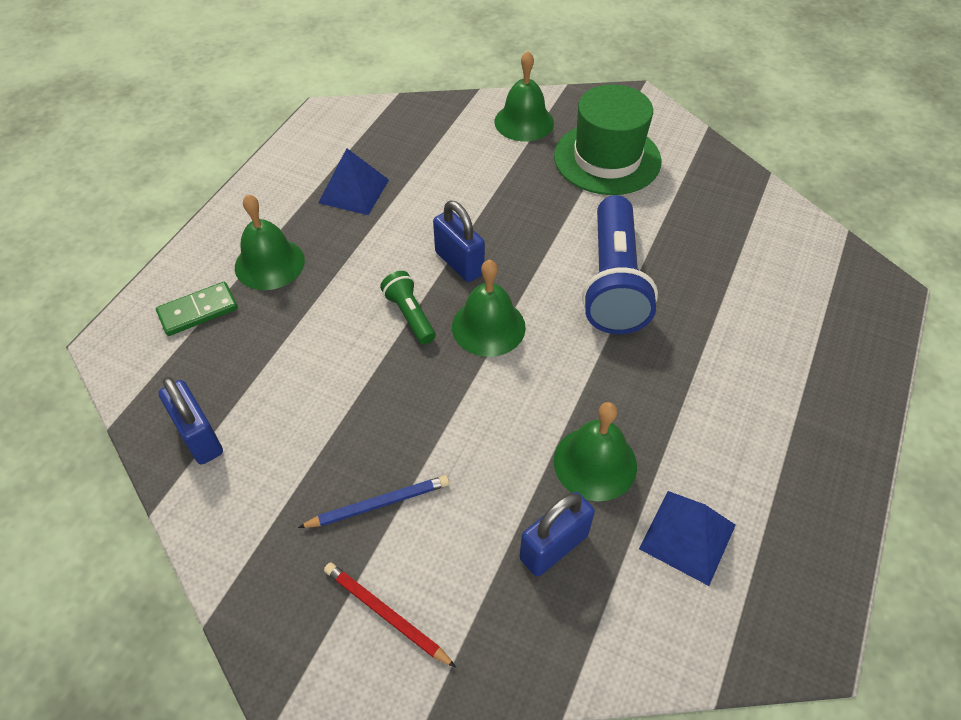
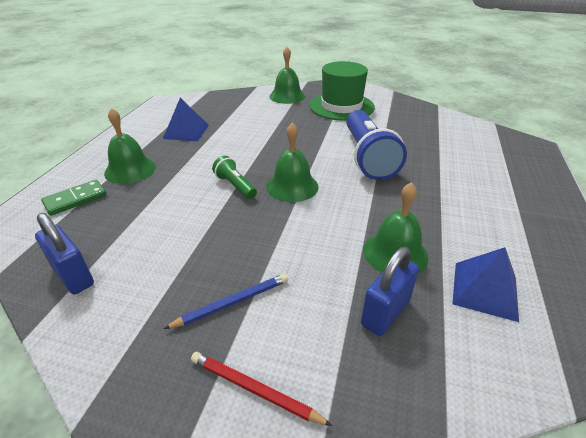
camera: 10 degrees left, 15 degrees down
(459, 263) = (263, 157): blue padlock -> none

